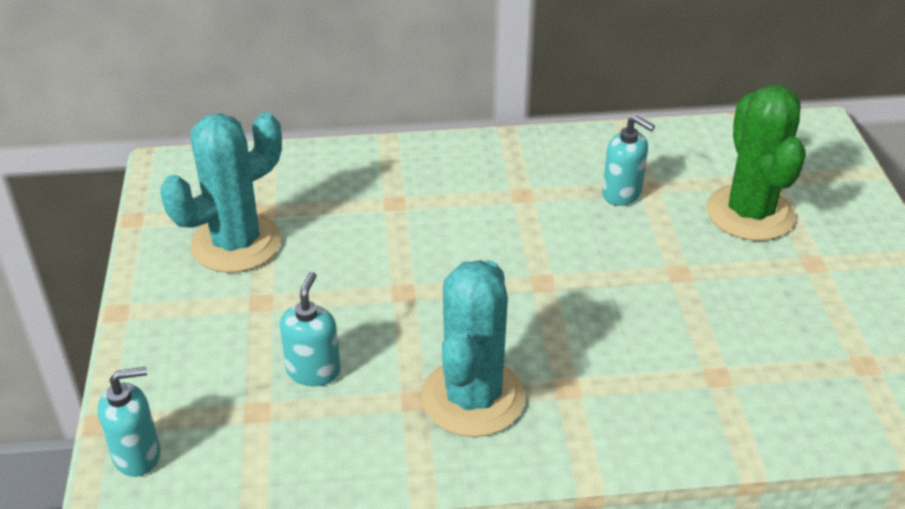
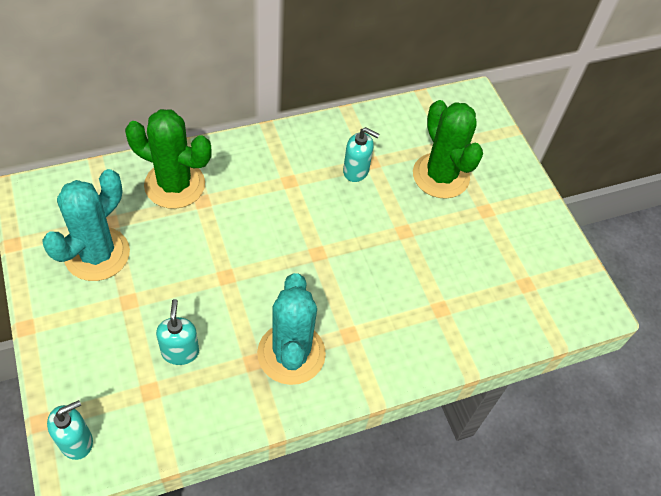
camera: 20 degrees left, 15 degrees up
(362, 180) = (175, 185): none -> green cactus

